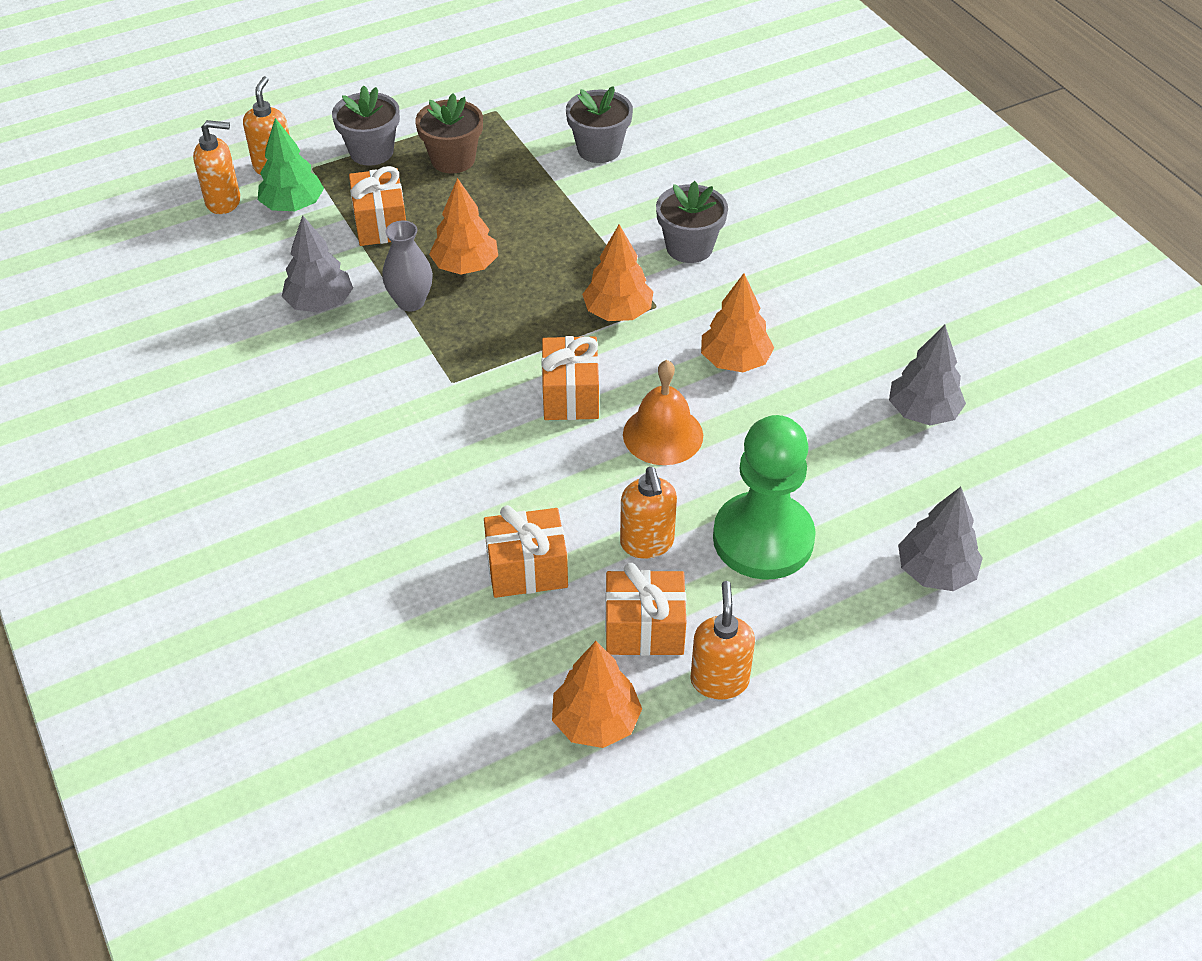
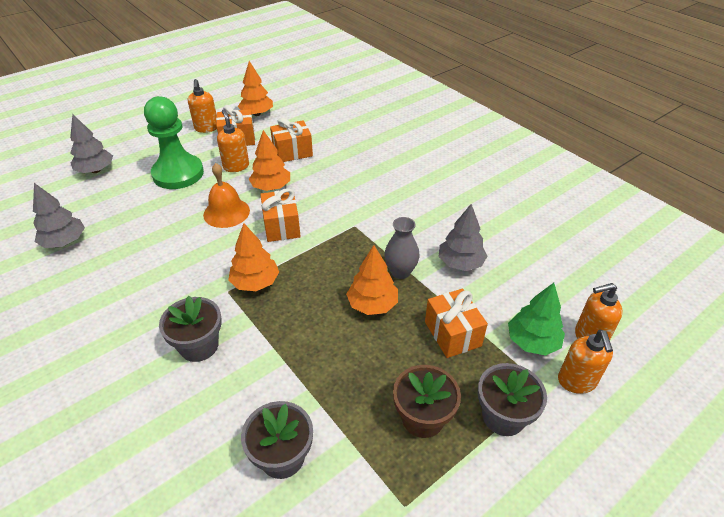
camera: 170 degrees right, 5 degrees down
(735, 361) = (177, 259): orange tree -> orange tree (271, 187)

